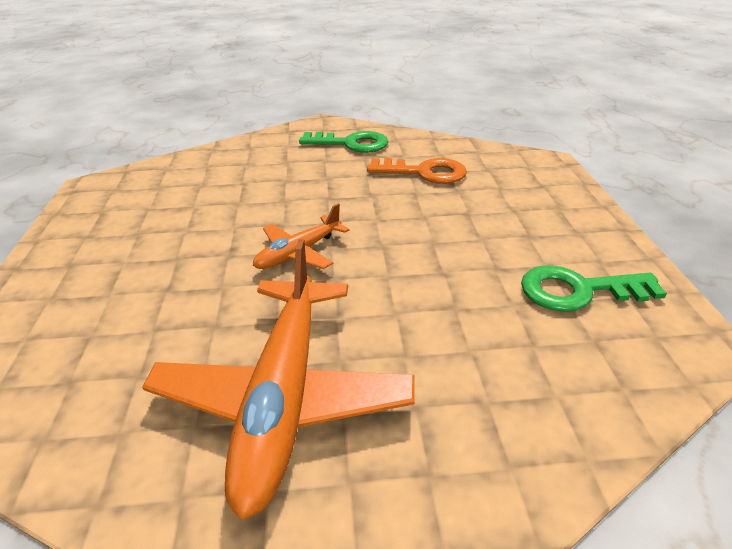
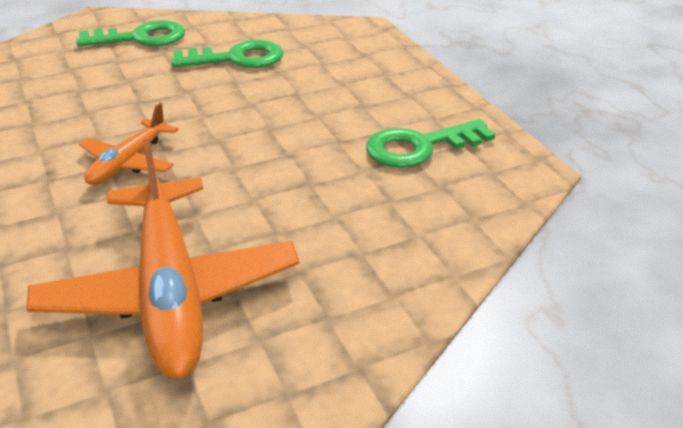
camera: 20 degrees left, 0 degrees up
(424, 172) = (237, 58): orange key -> green key

